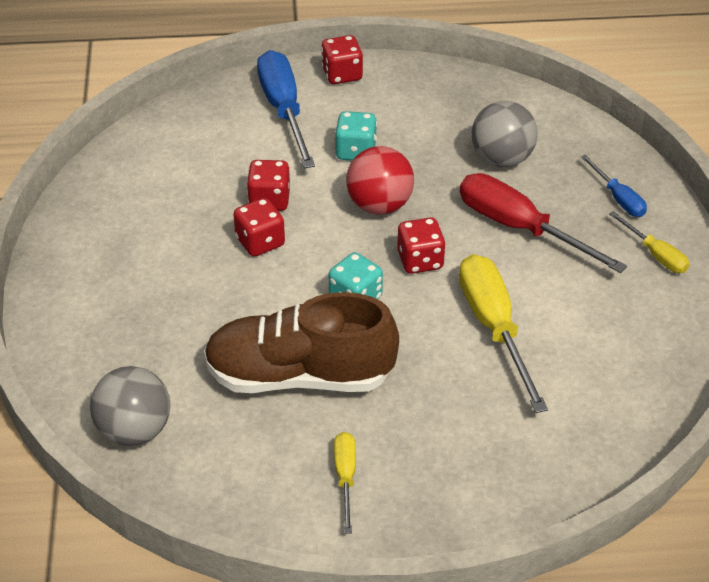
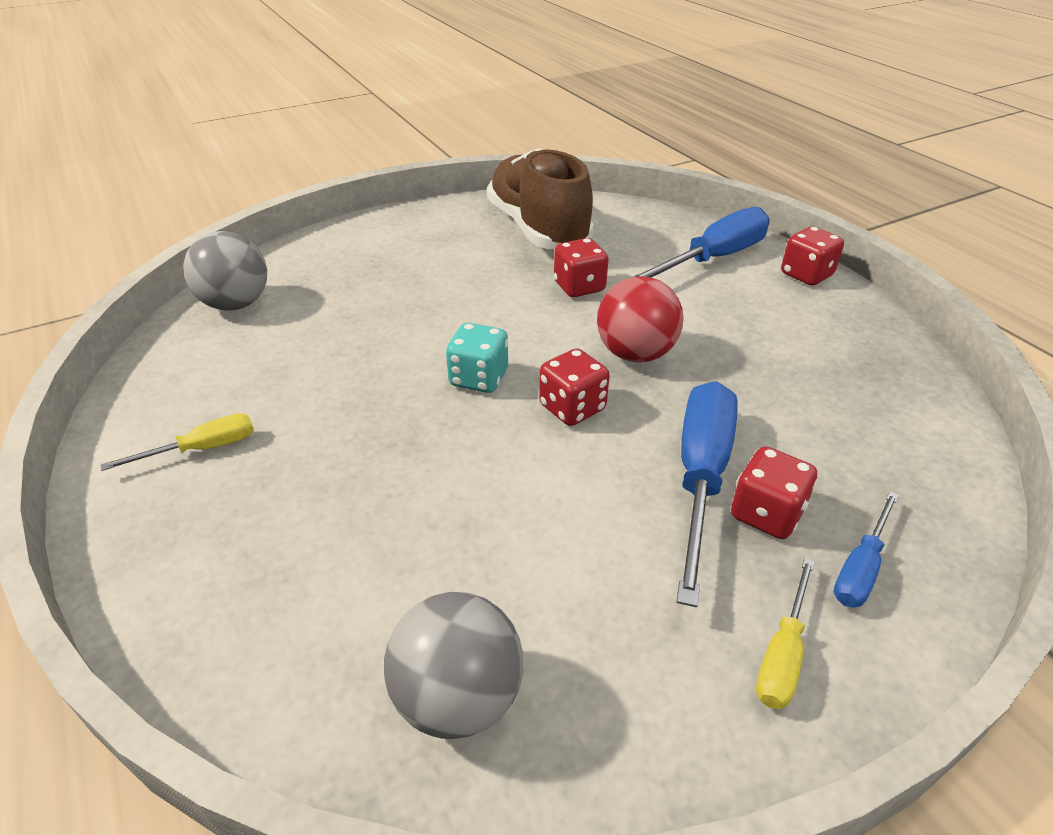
camera: 65 degrees right, 5 degrees down
(260, 242) = (517, 298): red dice -> red dice (766, 514)
(299, 376) = (343, 374): brown shoe -> brown shoe (538, 229)
(356, 151) = (702, 315): turquoise dice -> none
(494, 327) = (501, 504): yellow screwdriver -> none
(502, 159) = (810, 424): grey ball -> grey ball (458, 697)
(519, 228) = (700, 477): red screwdriver -> blue screwdriver

